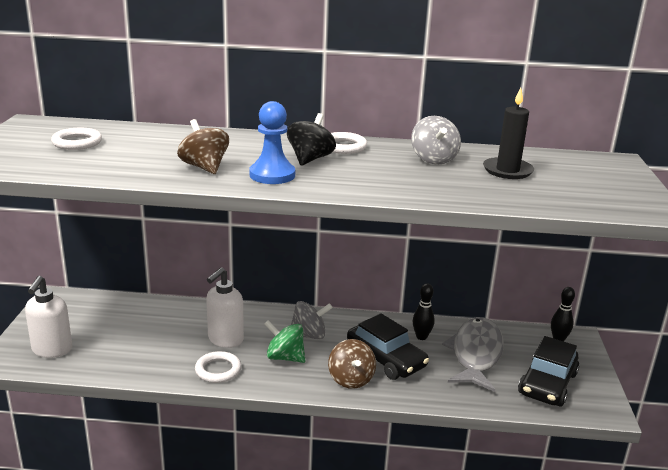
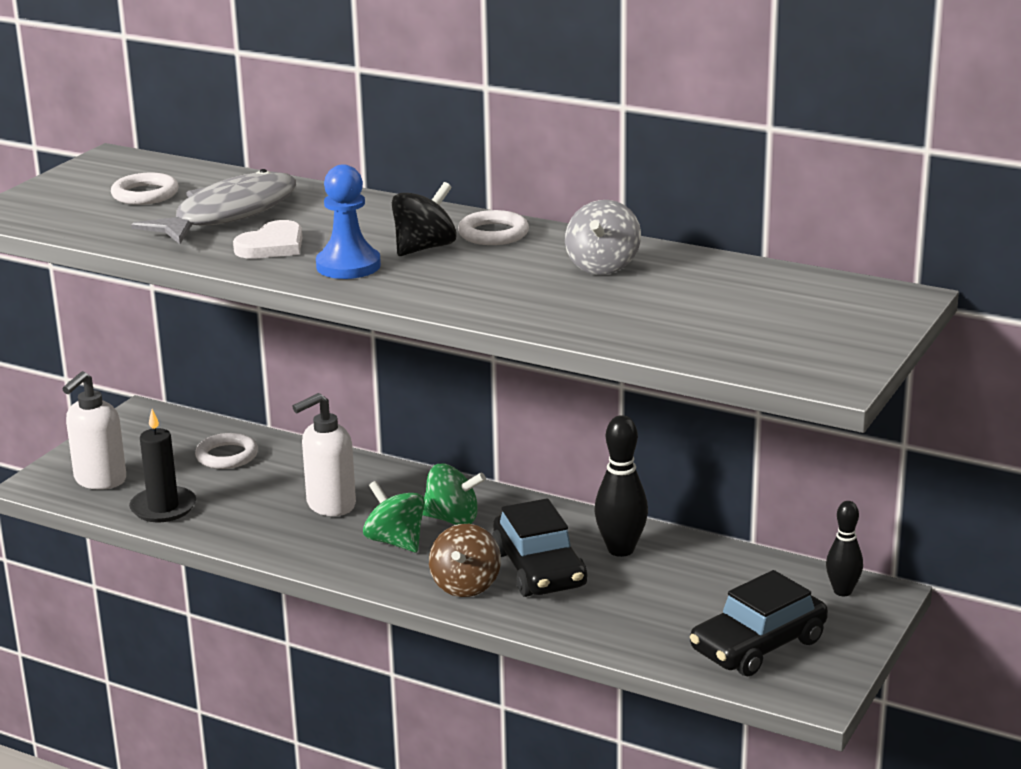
camera: 25 degrees right, 0 degrees up
(204, 167) = (272, 246): brown spinning top -> white heart
(218, 370) = (293, 541): white ring -> white ring (227, 456)
(309, 335) = (452, 519): grey spinning top -> green spinning top
(421, 337) = (621, 549): black bowling pin -> black bowling pin, size x1.51
(476, 354) = (684, 587): grey fish -> grey fish (229, 214)
(507, 171) = (692, 295): black candle -> black candle (163, 508)

